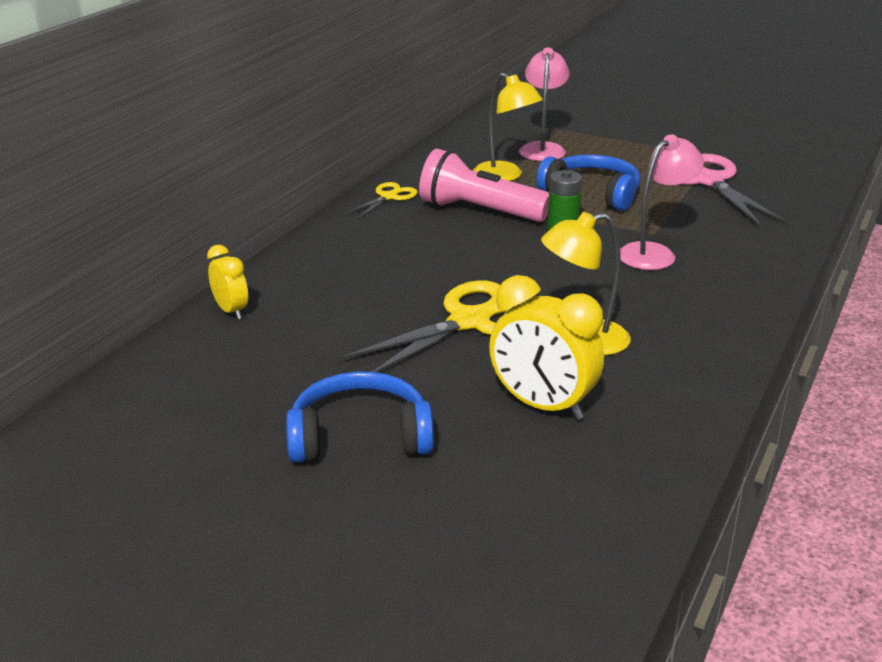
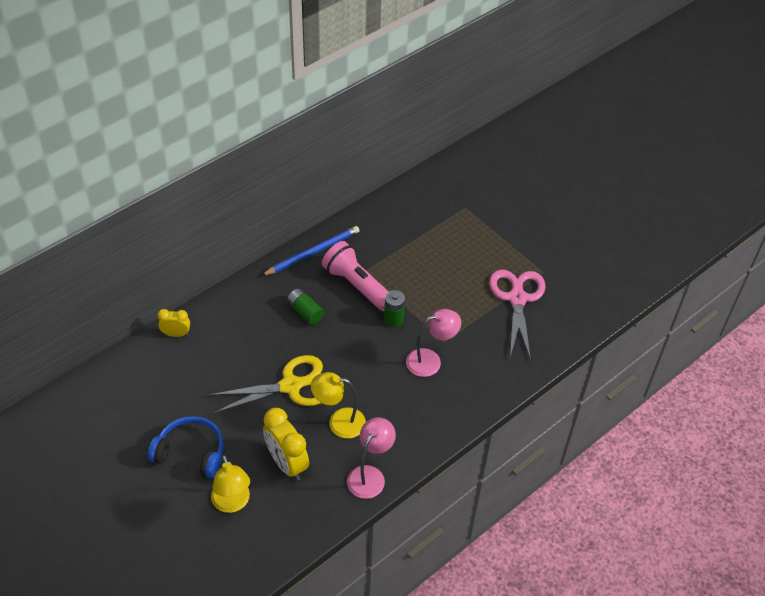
camera: 20 degrees right, 20 degrees up
(231, 311) = (176, 334): yellow clock -> yellow clock turned 75 degrees counterclockwise
(388, 197) = (313, 252): yellow scissors -> blue pencil
(426, 248) = (305, 312): none -> green battery
(505, 176) = (395, 252): yellow lamp -> yellow lamp (232, 503)
(542, 148) = (438, 228): pink lamp -> pink lamp (370, 475)
(592, 193) = (436, 289): blue headphones -> none

